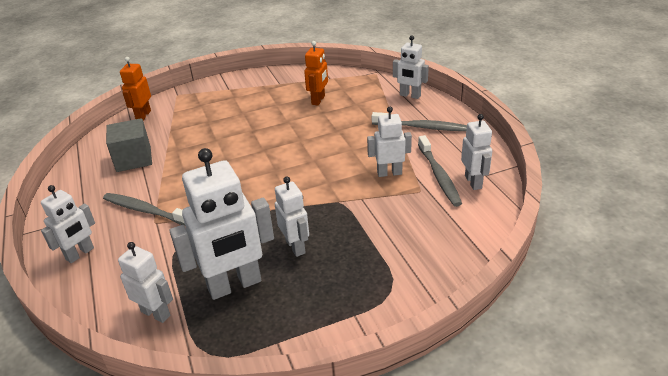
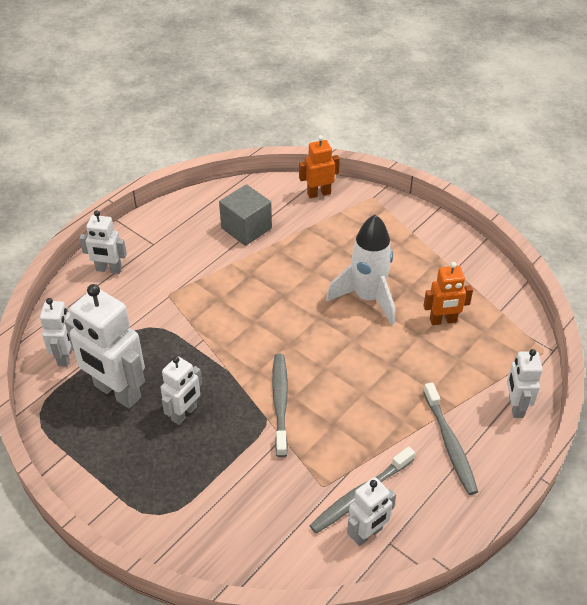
camera: 60 degrees right, 10 degrees up
(146, 211) = (180, 280): grey toothbrush -> grey toothbrush (280, 402)
(268, 123) = (367, 298): none -> white rocket
(389, 173) = (339, 445): white robot -> none

